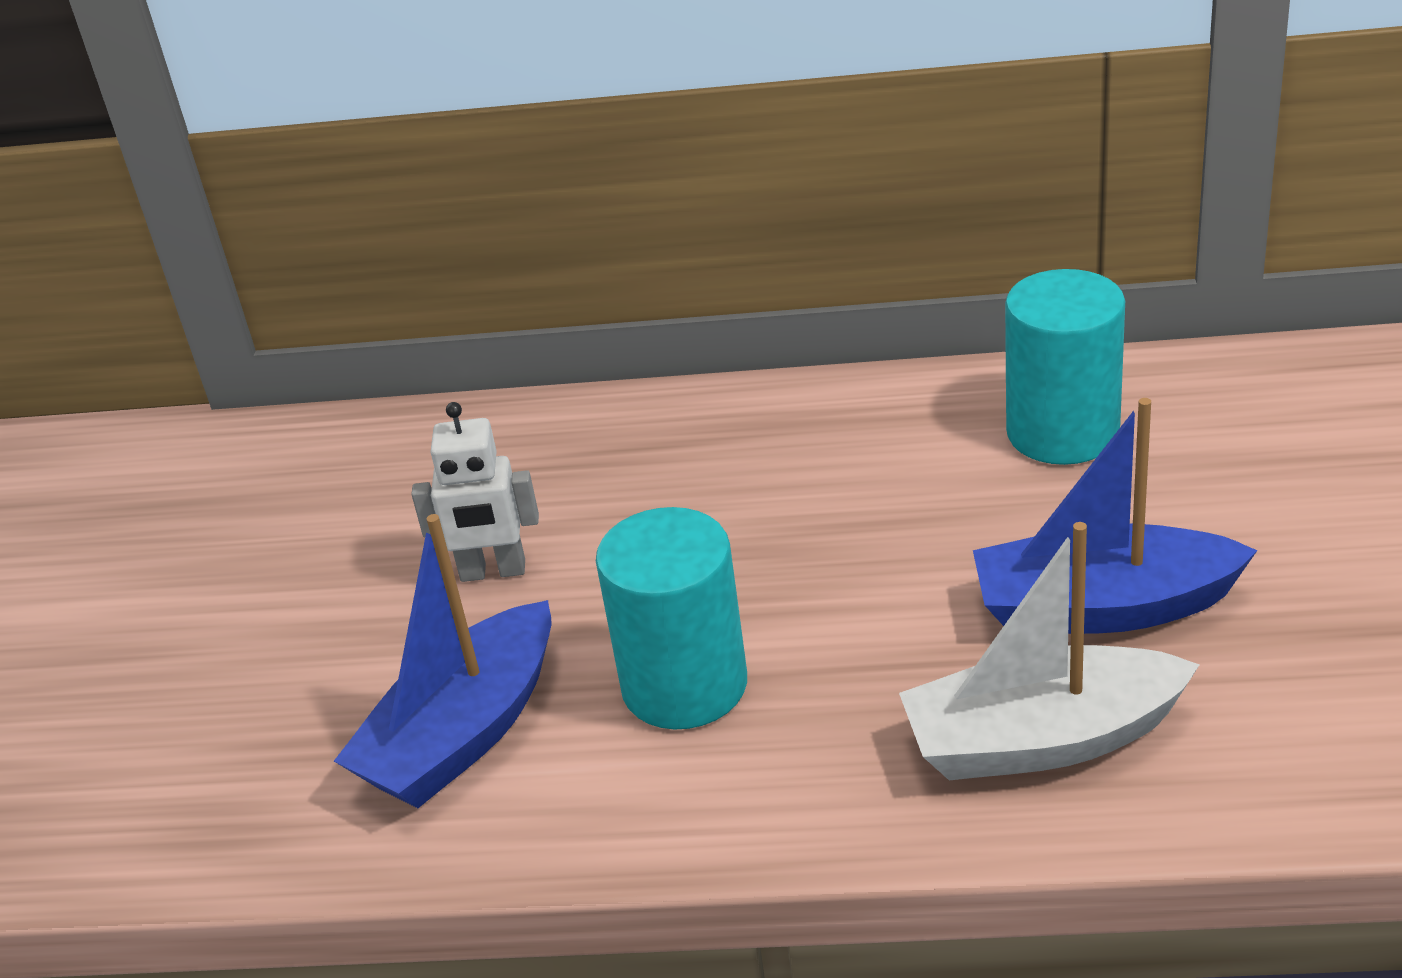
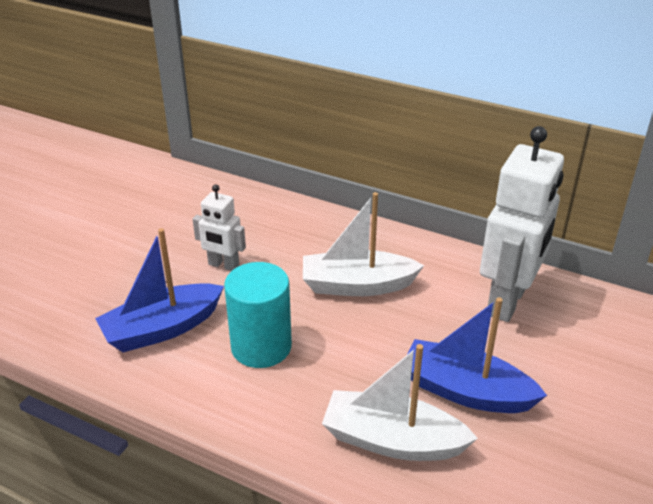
camera: 20 degrees right, 0 degrees up
(779, 508) = (357, 285): none -> white boat
(1062, 432) = (507, 301): turquoise cylinder -> white robot

